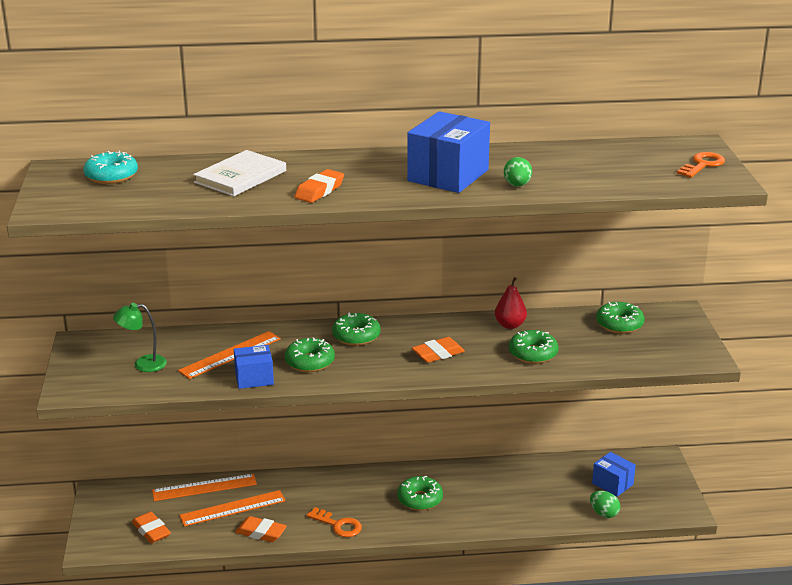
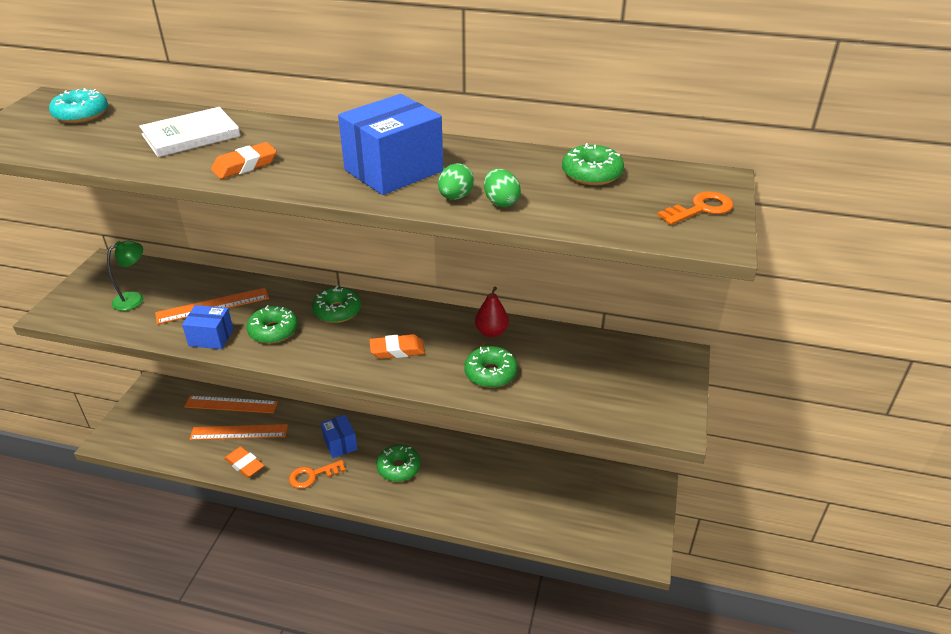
camera: 20 degrees right, 10 degrees up
(143, 364) = (134, 298): green lamp -> green lamp turned 120 degrees clockwise
(151, 531) = (162, 437): orange eraser -> none
(338, 525) = (312, 475): orange key -> orange key turned 105 degrees clockwise
(604, 513) = (560, 534): green egg -> green egg (501, 202)
(612, 484) = (587, 501): blue box -> blue box (340, 444)
(619, 324) = (605, 357): green donut -> green donut (591, 174)

